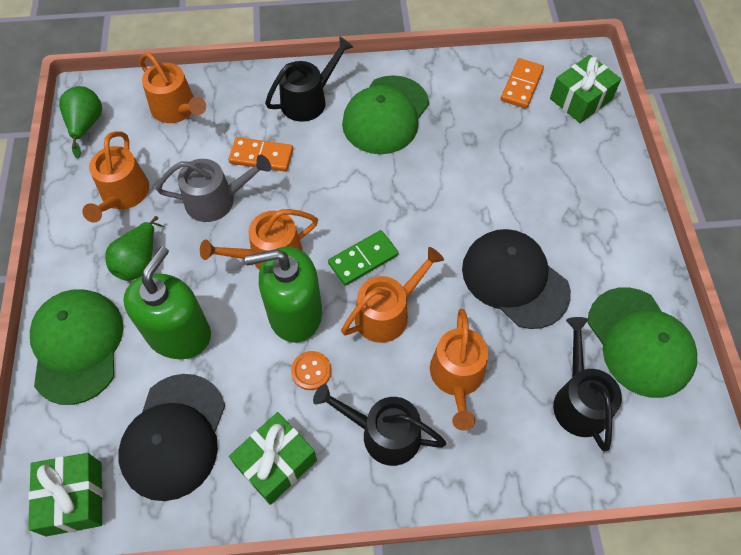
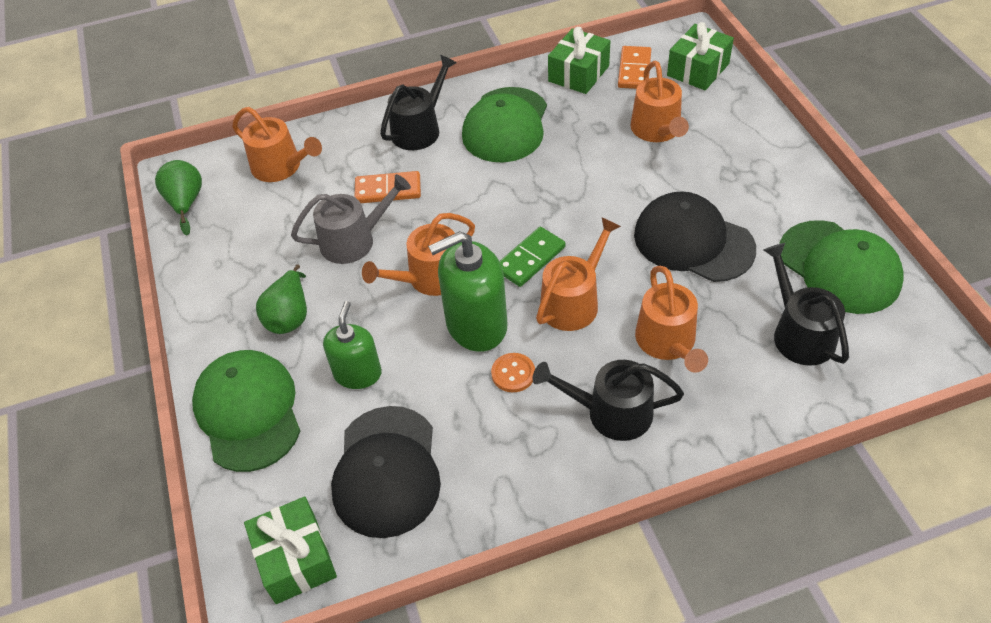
camera: 10 degrees left, 10 degrees down
(123, 195) = (249, 258): orange watering can -> orange watering can (657, 130)
(179, 334) = (358, 373): green soap dispenser -> green soap dispenser, size x0.64
(276, 463) = (507, 468): green gift -> green gift (578, 73)

